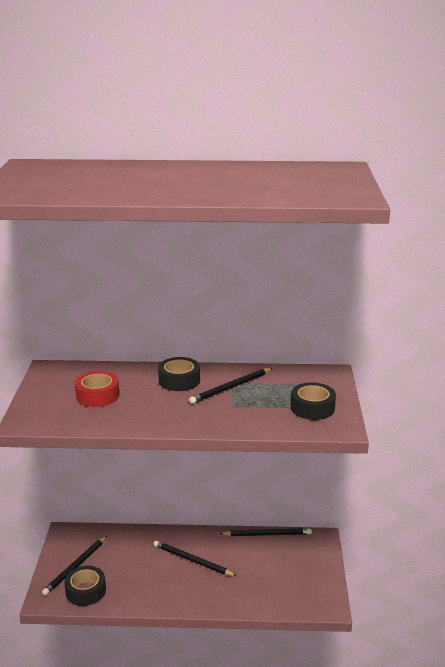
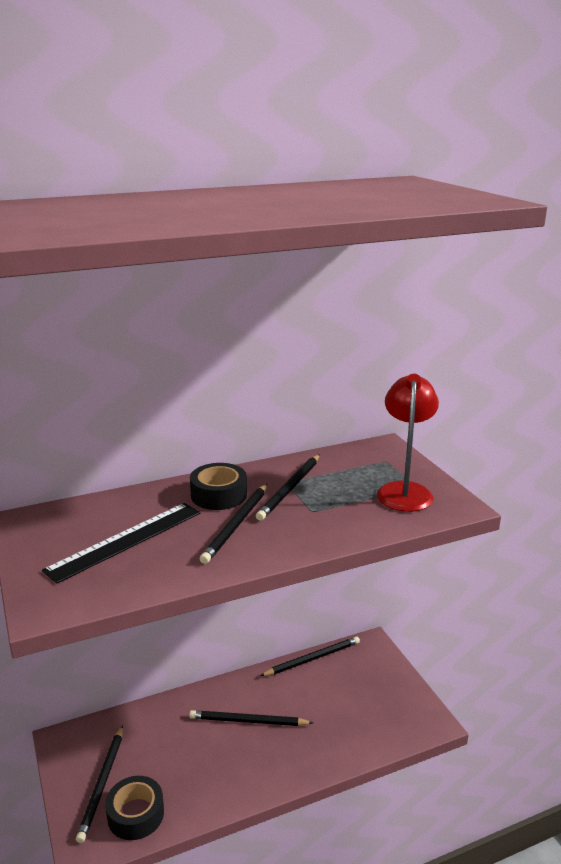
camera: 25 degrees left, 0 degrees up
(97, 395) = (126, 540): red tape -> black ruler
(173, 402) = (236, 525): none -> black pencil
(312, 408) = (405, 491): black tape -> red lamp

